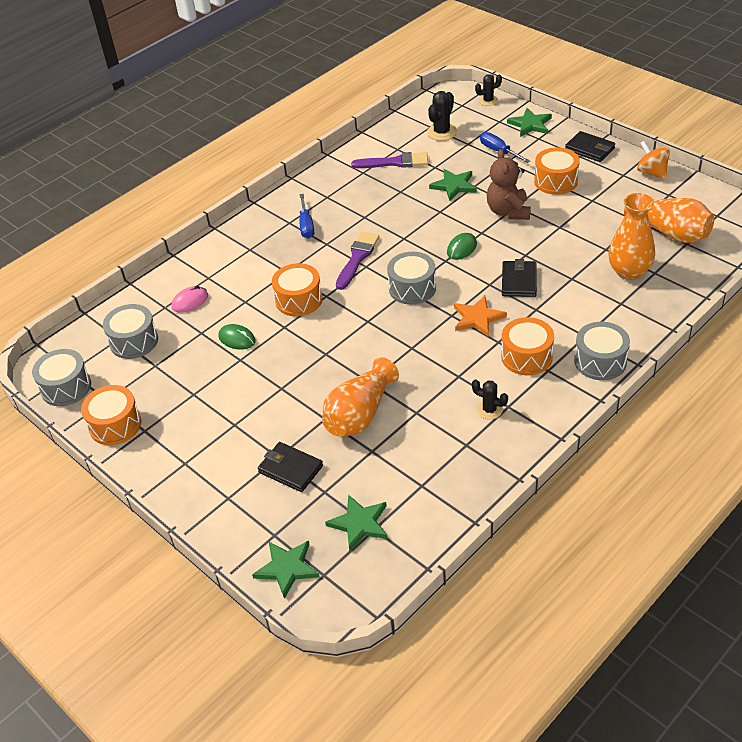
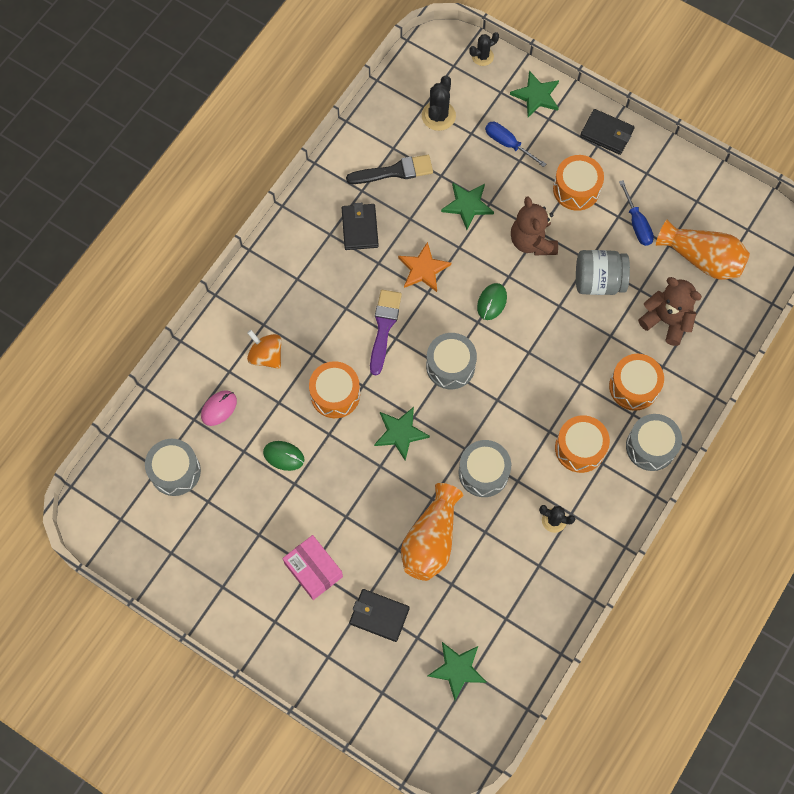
camera: 15 degrees left, 25 degrees up
(66, 387) = (123, 541): grey drum -> grey drum (483, 472)
(115, 425) = (190, 583): orange drum -> orange drum (633, 387)
(237, 426) = (313, 570): none -> pink box
(287, 568) = (402, 727): green star -> green star (400, 433)
(306, 225) = (317, 282): blue screwdriver -> blue screwdriver (637, 224)
(395, 162) = (394, 171): purple brush -> black brush
(477, 318) = (524, 401): orange star -> orange star (423, 269)
(519, 281) = (558, 345): black wallet -> black wallet (359, 228)
(566, 241) = (598, 281): none -> grey jar
(629, 271) = (666, 321): orange vase -> brown teddy bear
(651, 172) = (676, 167): orange spinning top -> orange spinning top (266, 355)

